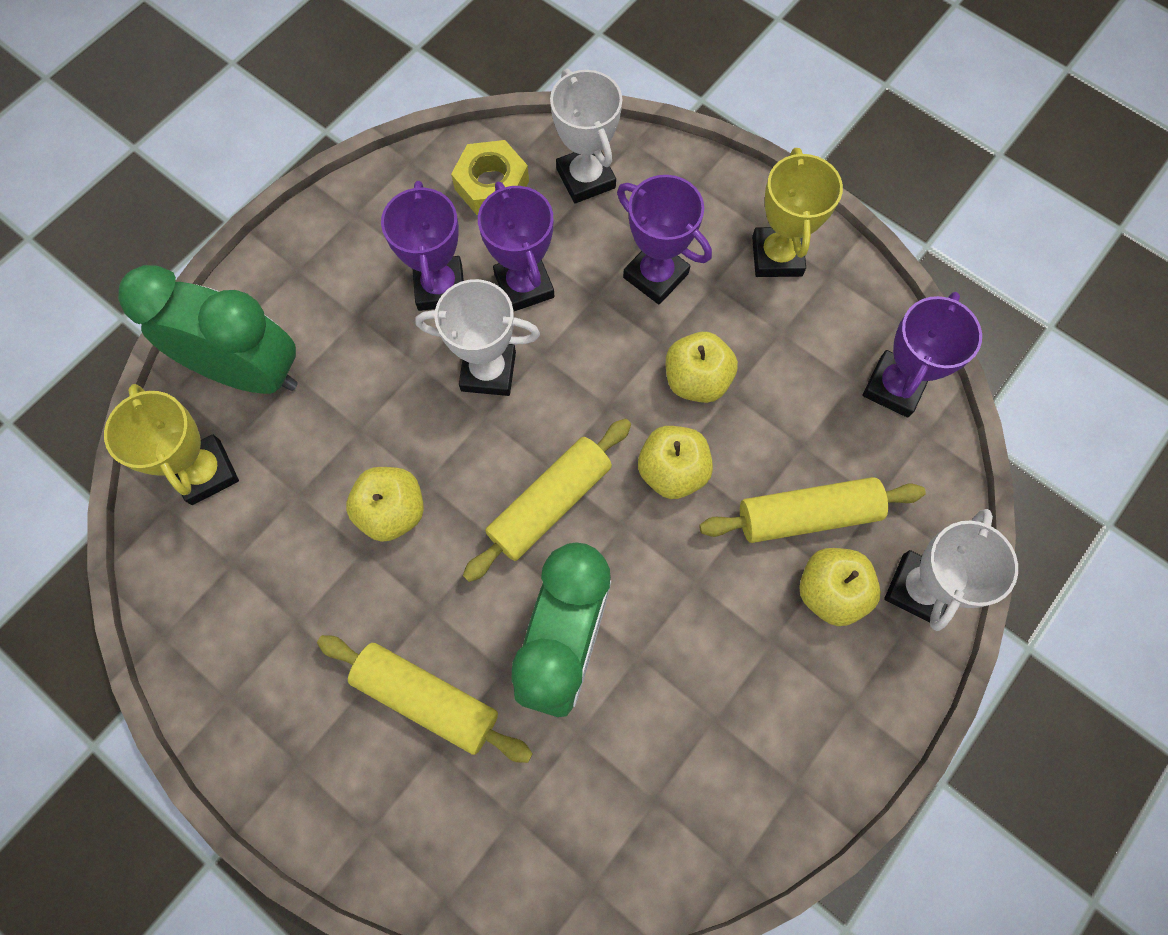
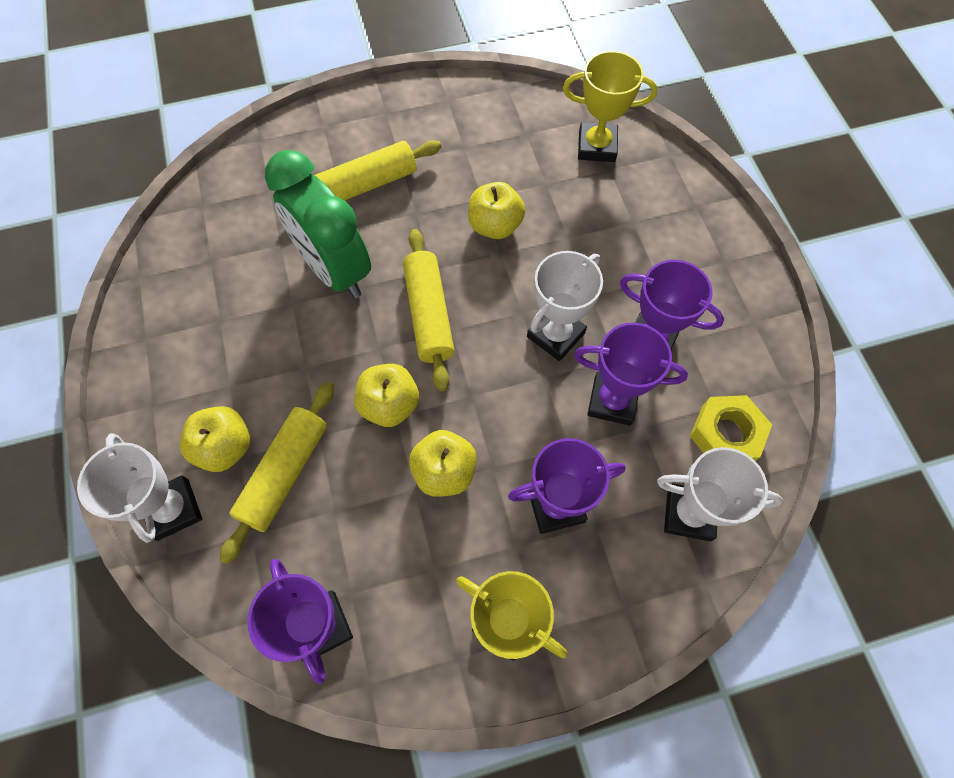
camera: 125 degrees right, 5 degrees down
(250, 372) = (655, 198): green clock -> none

